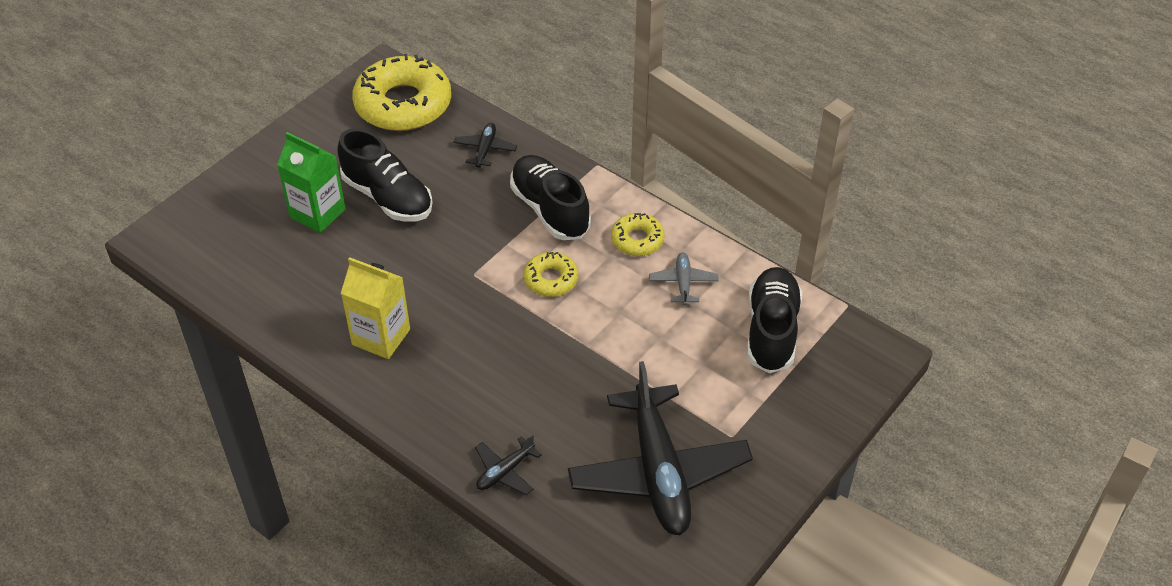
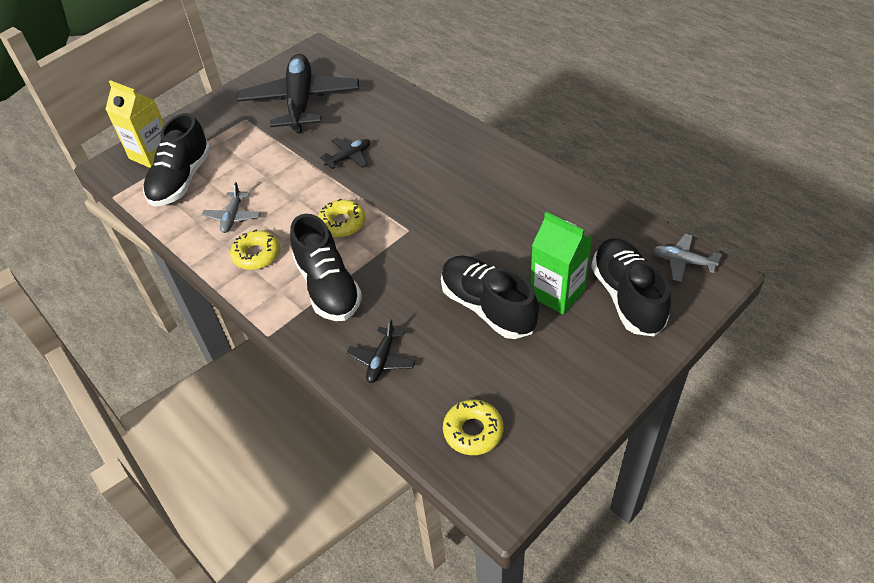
camera: 170 degrees left, 0 degrees up
(182, 249) = (683, 262): none -> grey plane
(250, 212) = (627, 297): none -> black shoe
(381, 337) = (488, 184): yellow carton -> yellow carton (152, 154)
(403, 104) = (473, 431): yellow donut -> yellow donut, size x0.50
(505, 471) = (401, 104): black plane -> black plane (349, 157)

